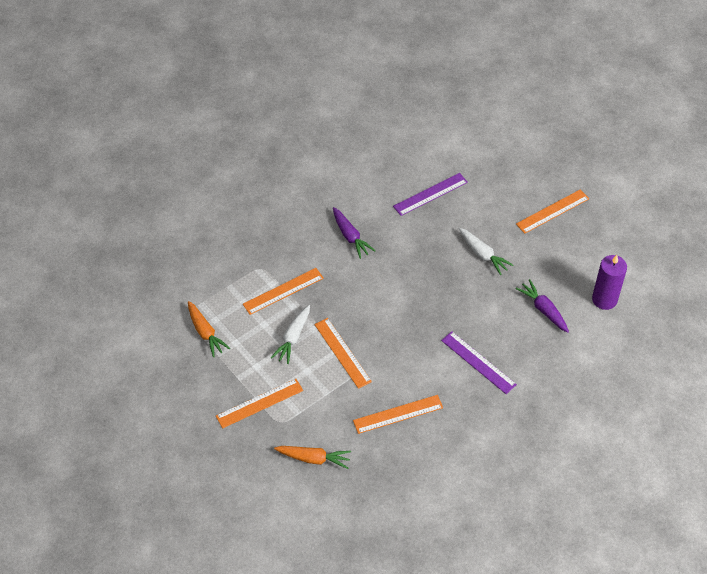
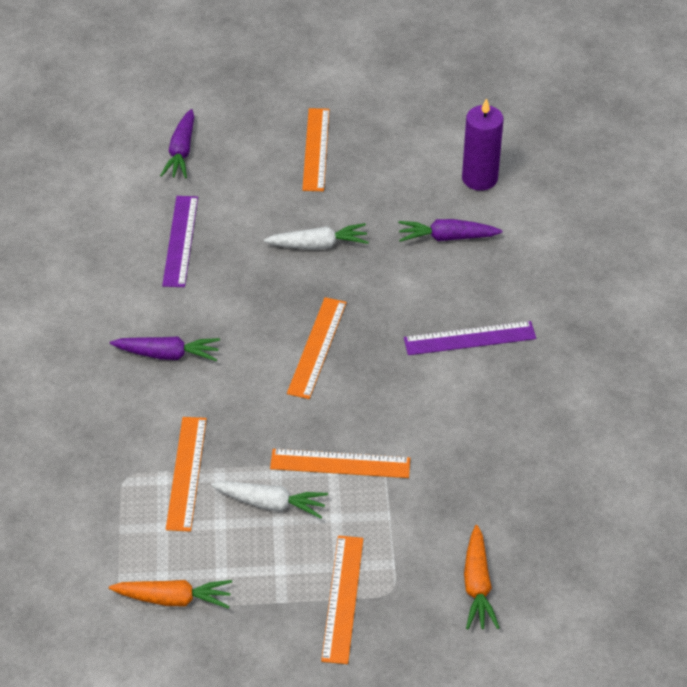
camera: 55 degrees left, 5 degrees down
(293, 338) = (270, 503): white carrot -> white carrot turned 45 degrees counterclockwise
(313, 459) = (477, 585): orange carrot -> orange carrot turned 135 degrees clockwise
(398, 414) = (480, 459): orange ruler -> orange ruler (317, 347)
(493, 155) = (181, 151): none -> purple carrot

